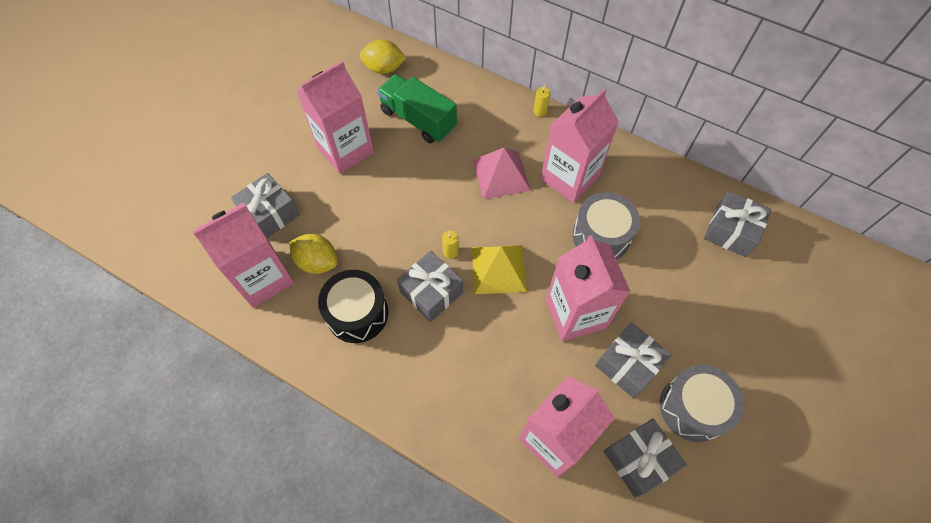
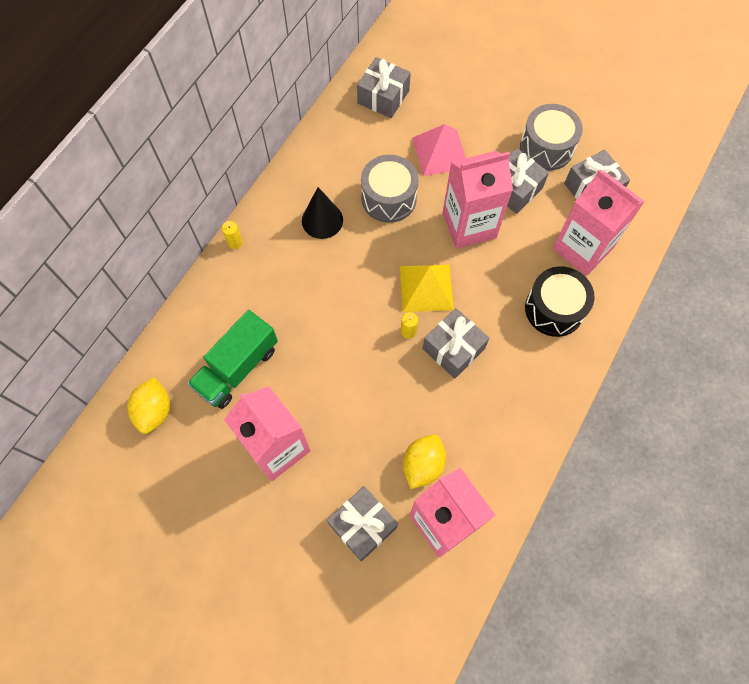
camera: 90 degrees left, 5 degrees up
(357, 313) = (479, 418): black drum -> black drum (554, 309)
(501, 175) = (316, 283): pink pyramid -> pink pyramid (440, 152)
(569, 178) = (322, 220): pink carton -> black cone

